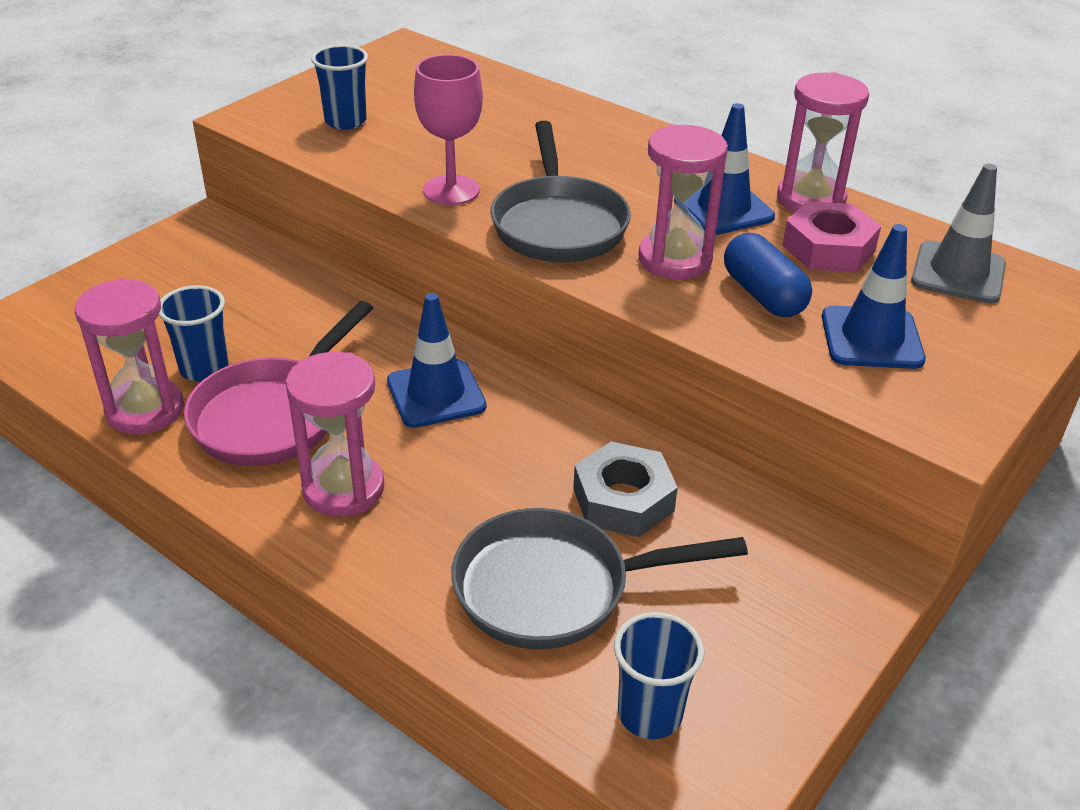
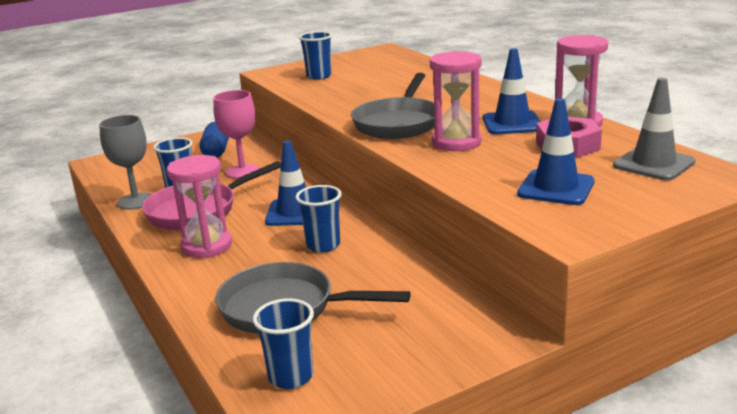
camera: 25 degrees right, 15 degrees down
(145, 410) = (136, 201): pink hourglass -> grey goblet
(451, 190) = (349, 105): pink goblet -> pink goblet (242, 171)
(525, 454) = (323, 245): none -> blue cup
(623, 500) = (364, 274): grey nut -> none
(763, 295) = (499, 162): blue capsule -> blue capsule (216, 151)

